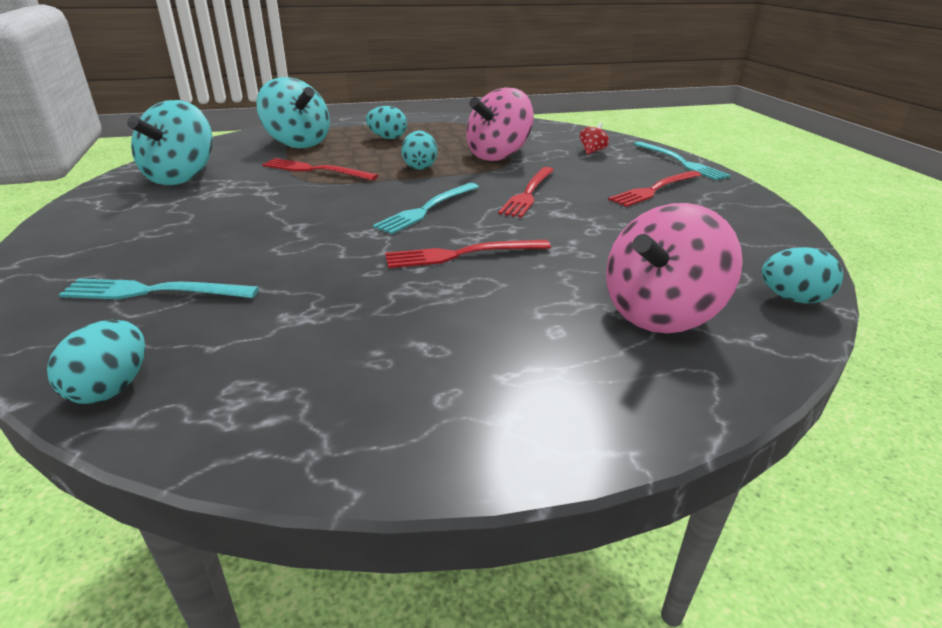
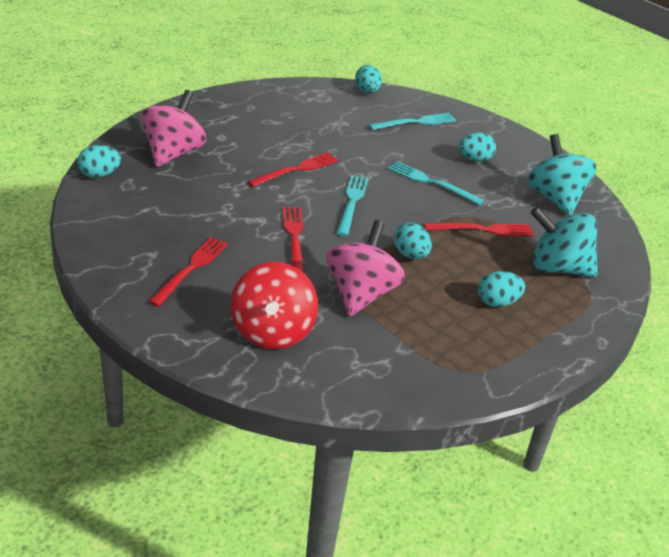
camera: 150 degrees right, 5 degrees up
(183, 224) = (474, 159): none -> turquoise egg
(592, 151) = (272, 332): red spinning top -> red spinning top, size x2.38
(680, 162) = (170, 332): turquoise fork -> turquoise fork (431, 182)

